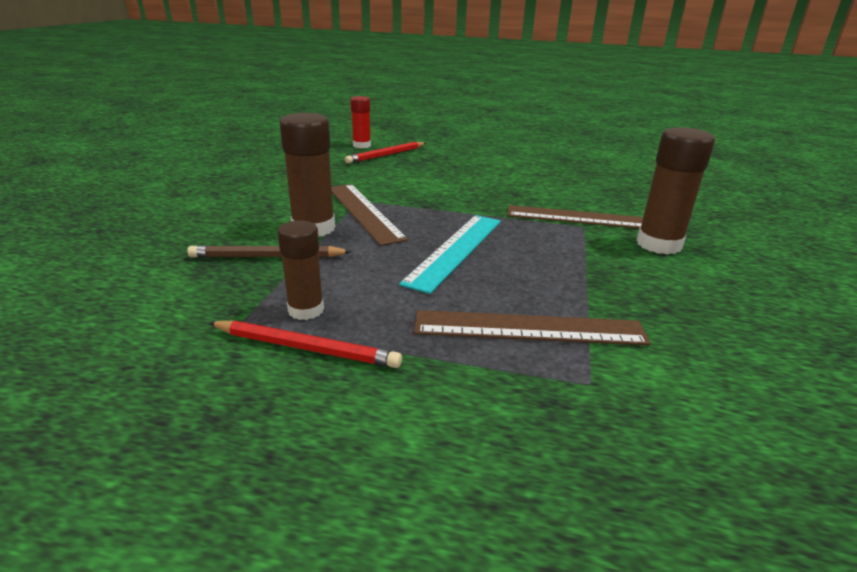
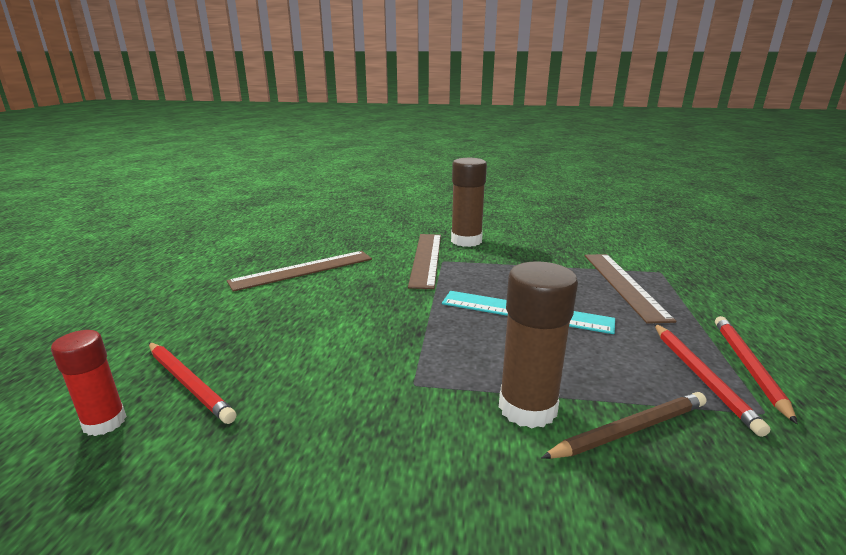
camera: 95 degrees left, 5 degrees down
(267, 257) = (630, 430): brown pencil -> brown pencil turned 105 degrees counterclockwise
(306, 310) = (701, 377): brown glue stick -> red pencil
(364, 212) = (455, 374): brown ruler -> brown ruler (303, 270)

